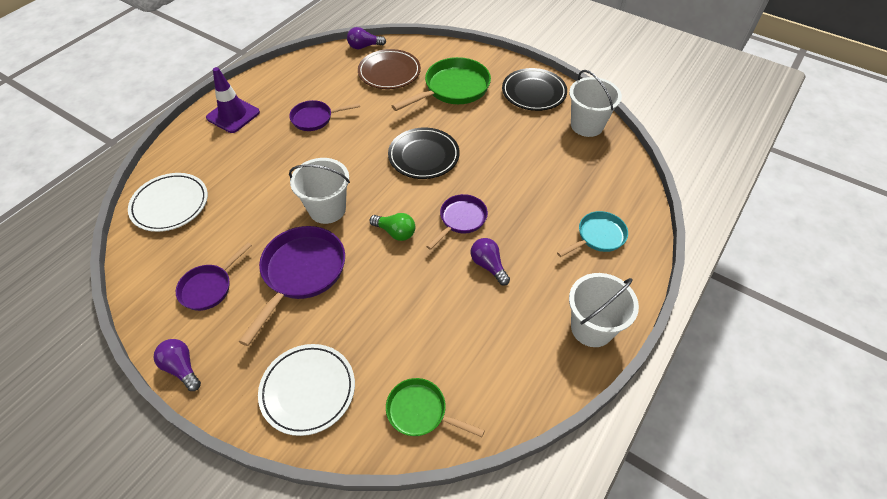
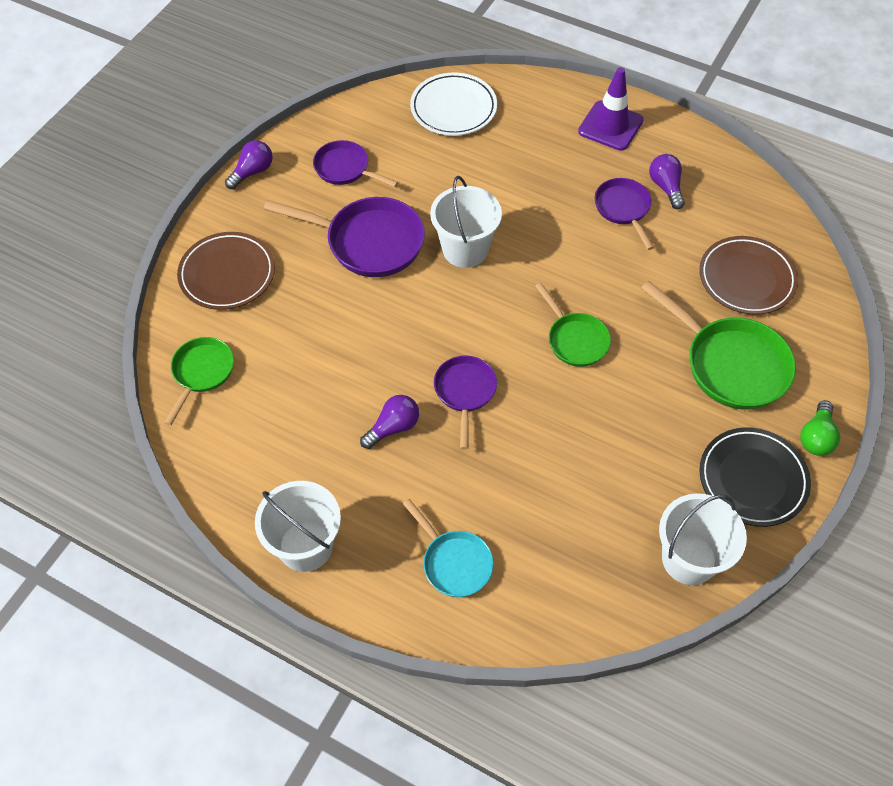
camera: 85 degrees right, 5 degrees up
(308, 390) = (227, 274): white plate -> brown plate
(364, 46) = (800, 239): purple light bulb -> purple light bulb (666, 187)
(395, 232) = (436, 323): green light bulb -> green light bulb (816, 437)
(423, 156) = (575, 340): black plate -> green pan
(461, 220) = (465, 392): purple pan -> purple pan turned 120 degrees counterclockwise

